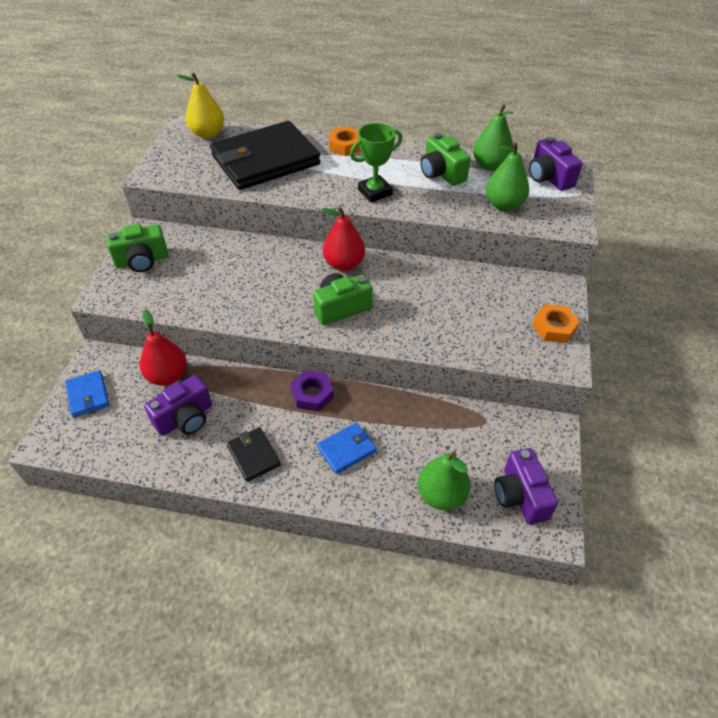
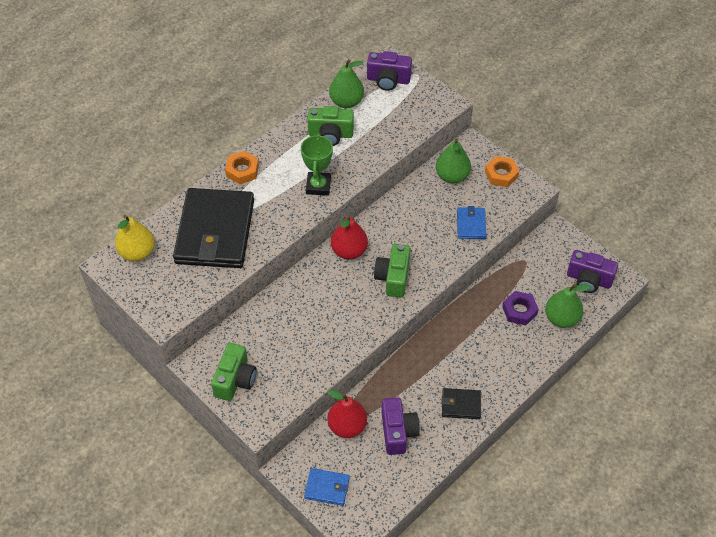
camera: 55 degrees left, 5 degrees up
(312, 394) = (433, 344): purple nut -> purple nut (519, 310)
(346, 449) = (493, 349): blue wallet -> blue wallet (471, 224)
(504, 205) = (396, 123): green pear -> green pear (452, 176)

